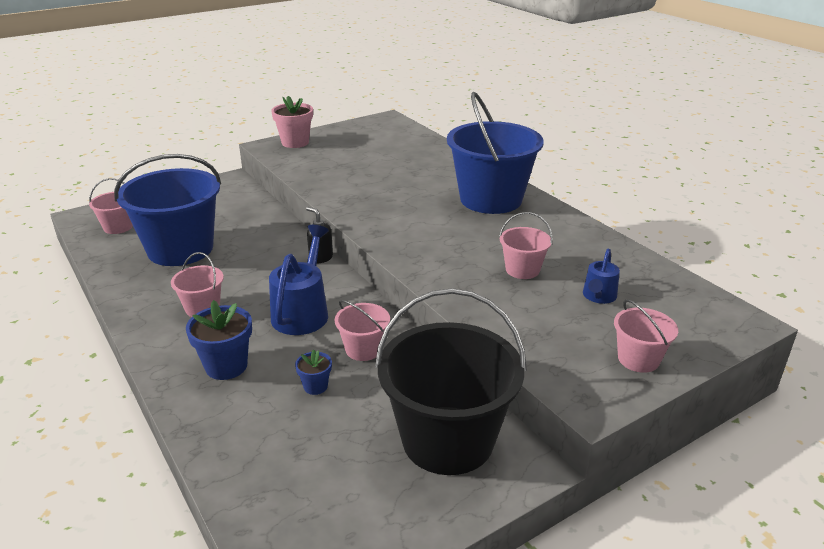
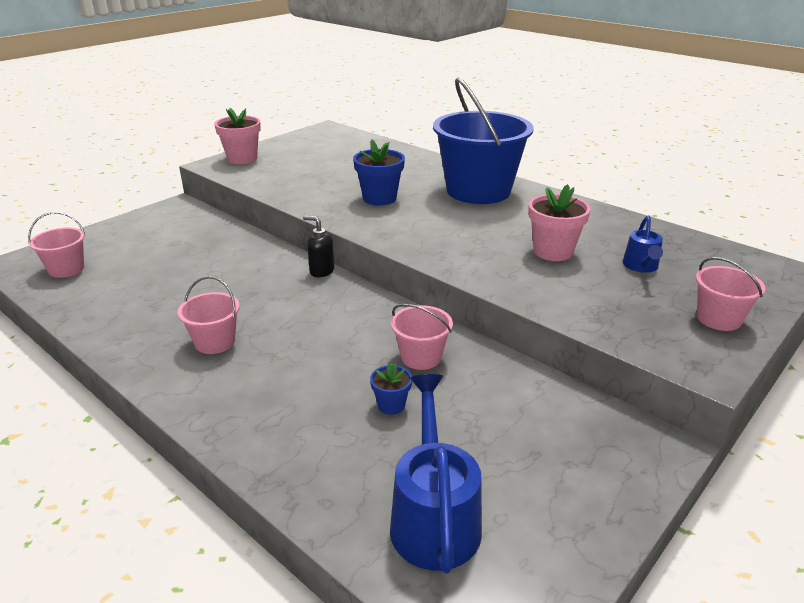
camera: 15 degrees left, 0 degrees up
(180, 249) = (155, 283): blue bucket -> none
(226, 366) = (276, 401): blue flower pot -> blue flower pot (379, 198)
(302, 311) = (332, 328): blue watering can -> blue watering can (433, 516)
(447, 440) = (564, 435): black bucket -> none
(522, 270) = (553, 251): pink bucket -> pink flower pot

